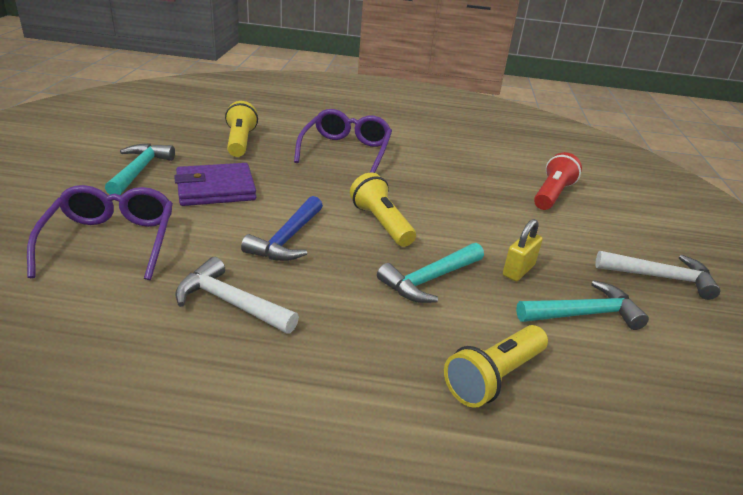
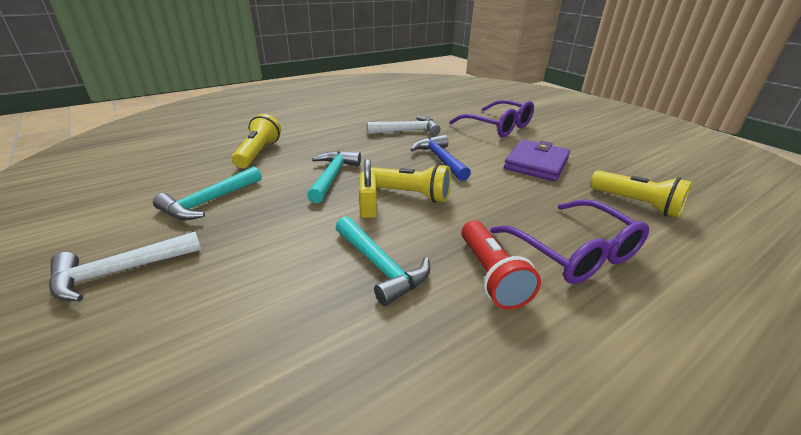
camera: 140 degrees right, 0 degrees up
(139, 170) = (591, 152): turquoise hammer -> turquoise hammer (380, 266)
(518, 270) = (275, 210): yellow padlock -> yellow padlock (368, 208)
(552, 195) = (285, 347): red flashlight -> red flashlight (490, 275)

